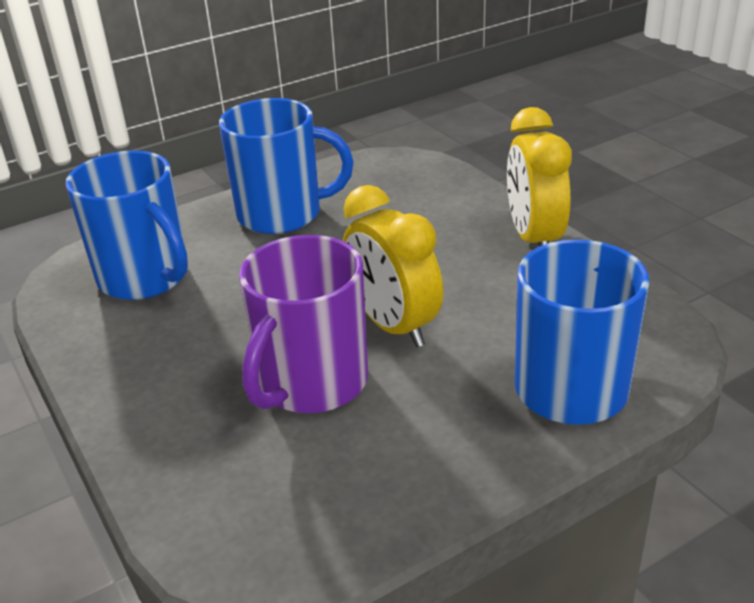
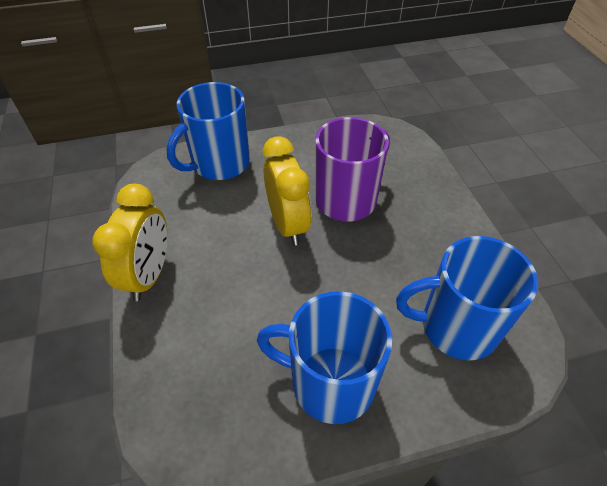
camera: 165 degrees left, 15 degrees up
(145, 277) = (456, 327): blue mug -> blue mug turned 60 degrees counterclockwise

